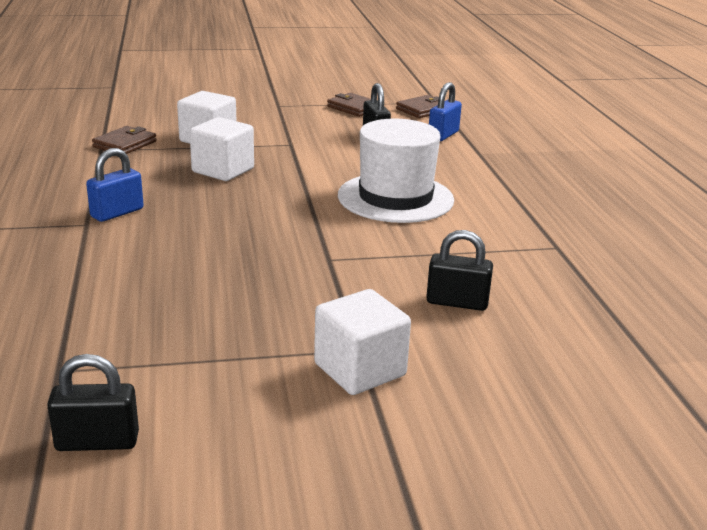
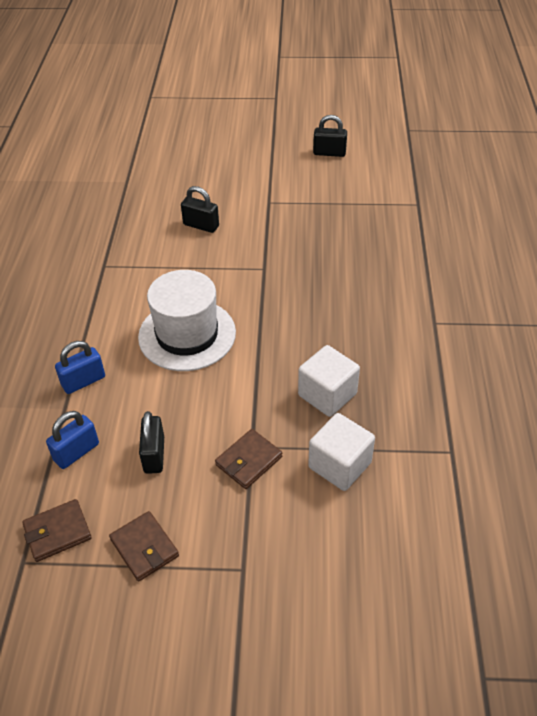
camera: 165 degrees left, 20 degrees up
(97, 442) = (392, 170): black padlock -> black padlock (329, 153)
(117, 213) = (413, 334): blue padlock -> blue padlock (83, 381)
(125, 144) = (429, 461): brown wallet -> brown wallet (248, 461)
(360, 370) = (272, 191): white cube -> none

